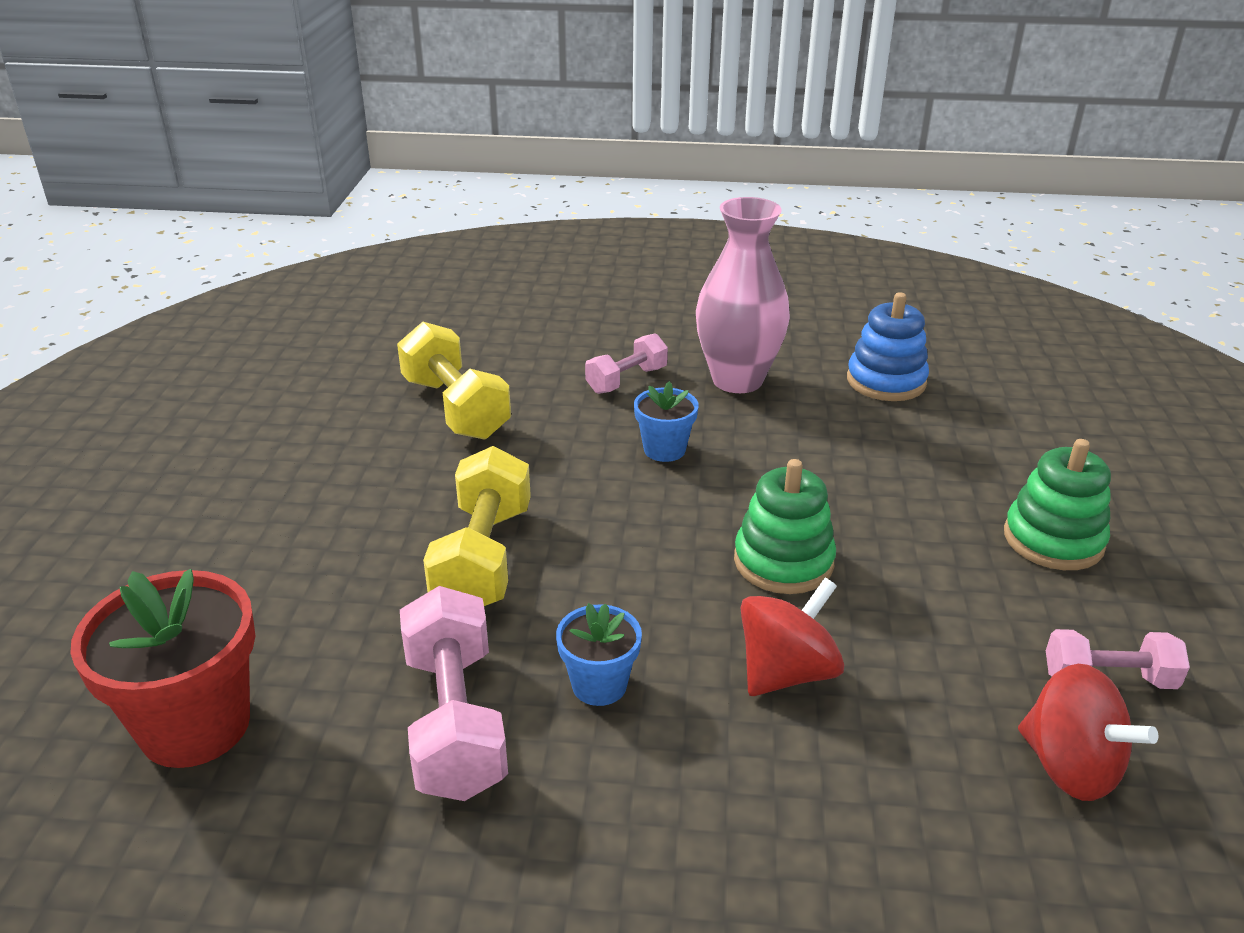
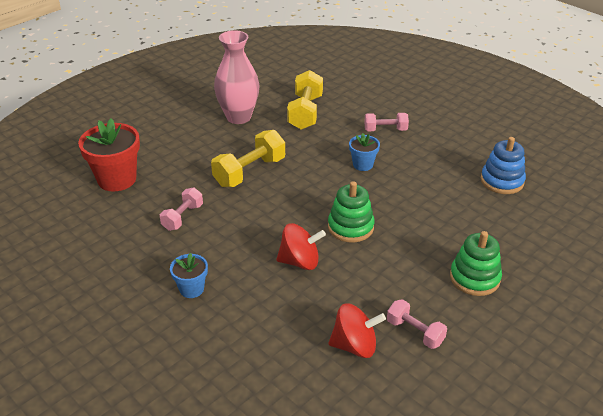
camera: 40 degrees right, 5 degrees up
(455, 721) = (183, 217): pink dumbbell -> pink dumbbell, size x0.61
(599, 685) = (236, 231): blue flower pot -> blue flower pot (191, 289)
(737, 380) = (433, 150): pink vase -> pink vase (238, 117)
(1069, 766) = (355, 345): red spinning top -> red spinning top turned 90 degrees counterclockwise

